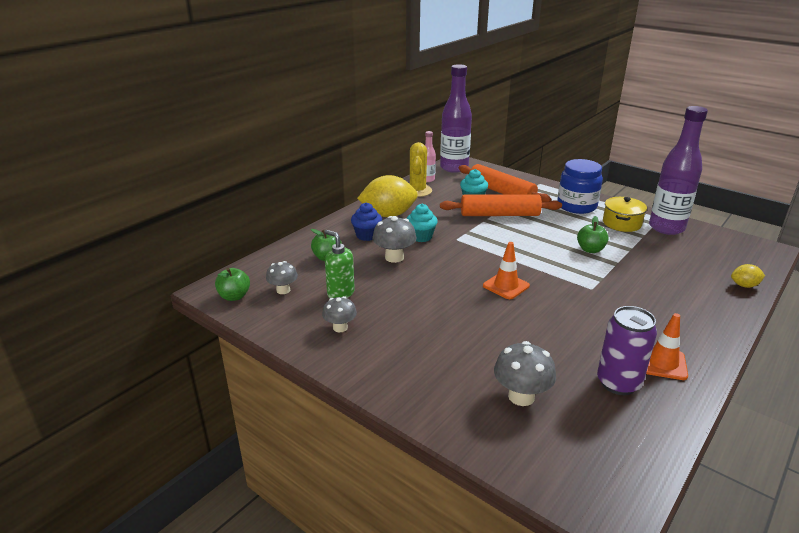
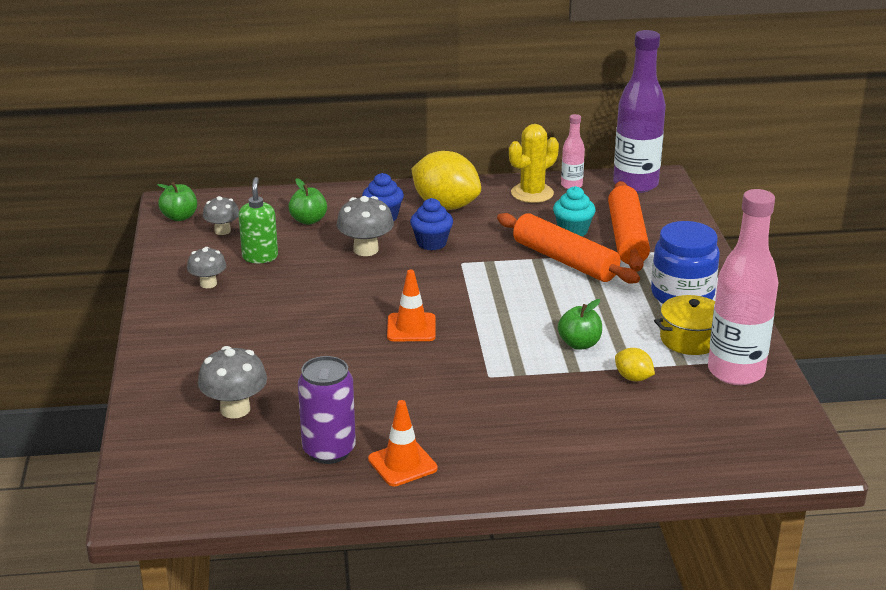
camera: 45 degrees right, 0 degrees up
(421, 237) = (431, 243): turquoise cupcake -> blue cupcake
(666, 228) = (736, 372): purple bottle -> pink bottle
(744, 285) = (667, 468): yellow lemon -> yellow lemon (633, 378)

